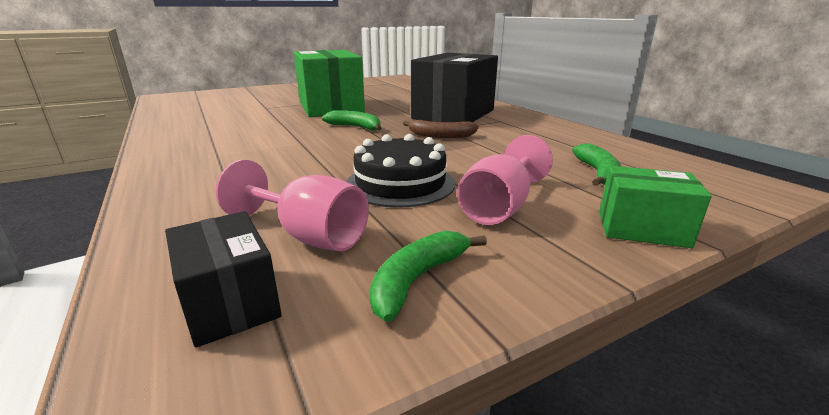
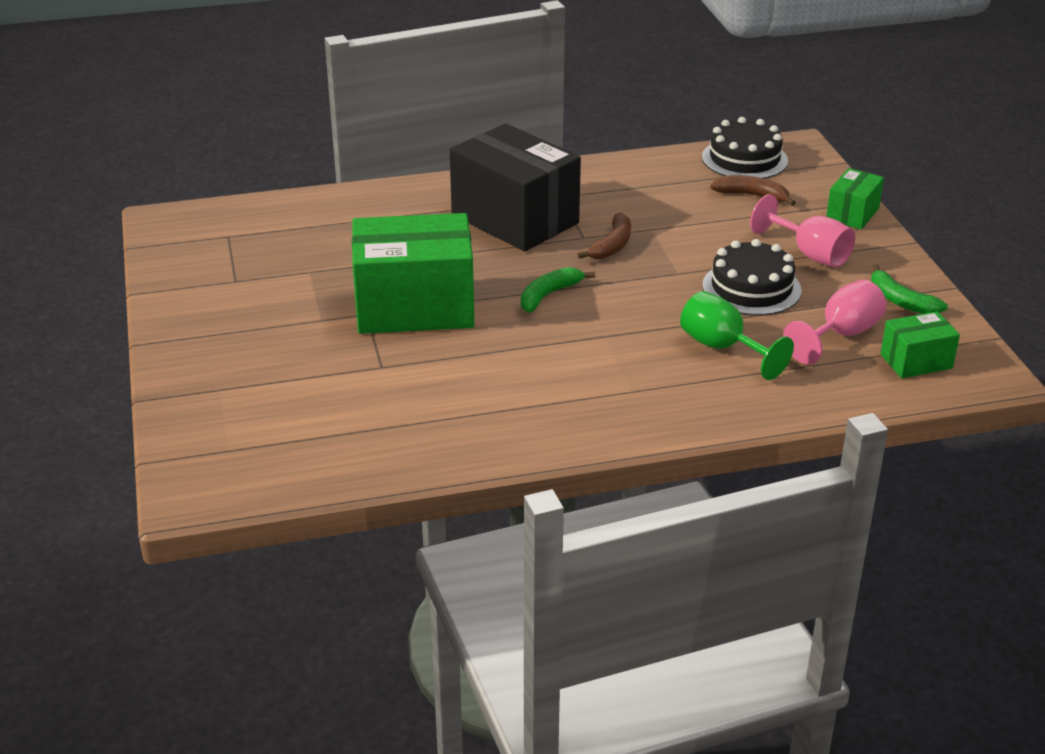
camera: 75 degrees left, 10 degrees up
(230, 302) = (916, 361): black box -> green box
(280, 178) = (723, 348): none -> green goblet
(598, 173) = (752, 195): green banana -> brown banana
(672, 166) = (744, 159): none -> black cake

